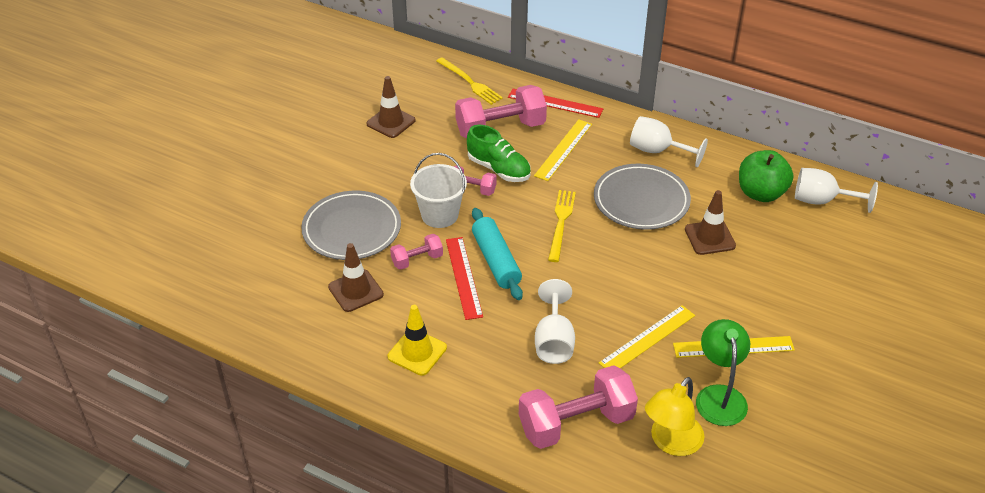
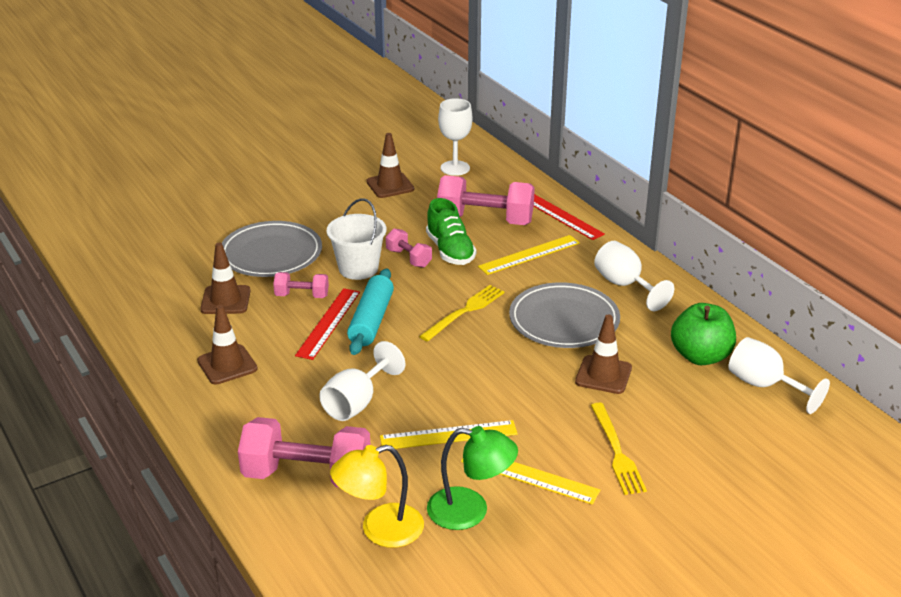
camera: 30 degrees right, 10 degrees down
(417, 352) = (227, 365): yellow traffic cone -> brown traffic cone
(430, 85) = (455, 168): none -> white goblet
(470, 82) = (495, 176): yellow fork -> yellow fork (616, 451)
(719, 396) = (470, 511): green lamp -> green lamp turned 75 degrees clockwise

